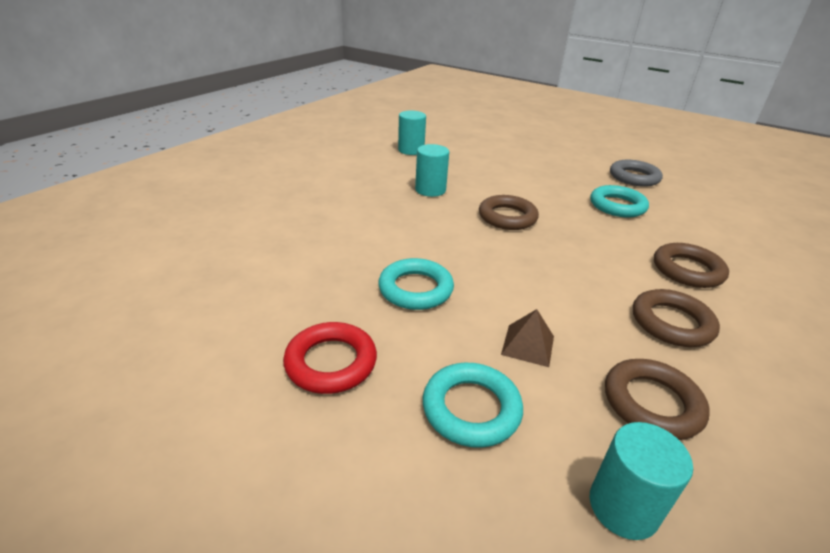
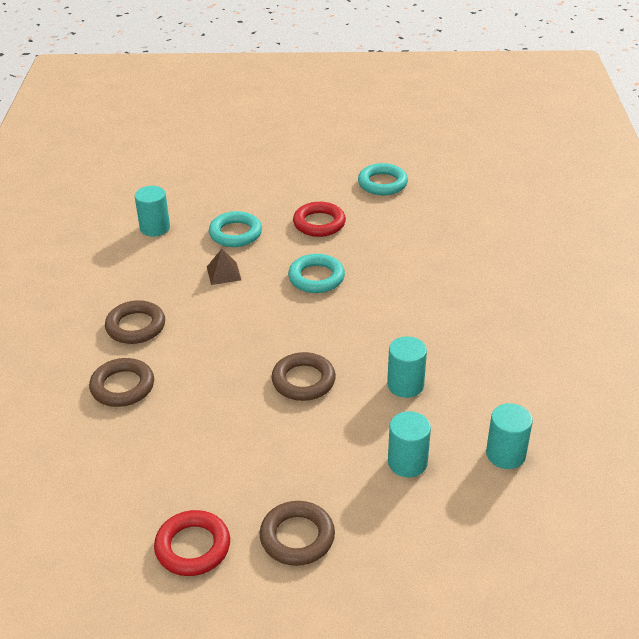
camera: 150 degrees right, 5 degrees up
(472, 164) = (407, 462): none -> turquoise cylinder
(617, 206) = (201, 459): turquoise ring -> turquoise ring (382, 183)
(634, 177) = (193, 547): grey ring -> red ring
(652, 403) = (146, 271): brown ring -> brown ring (297, 537)

